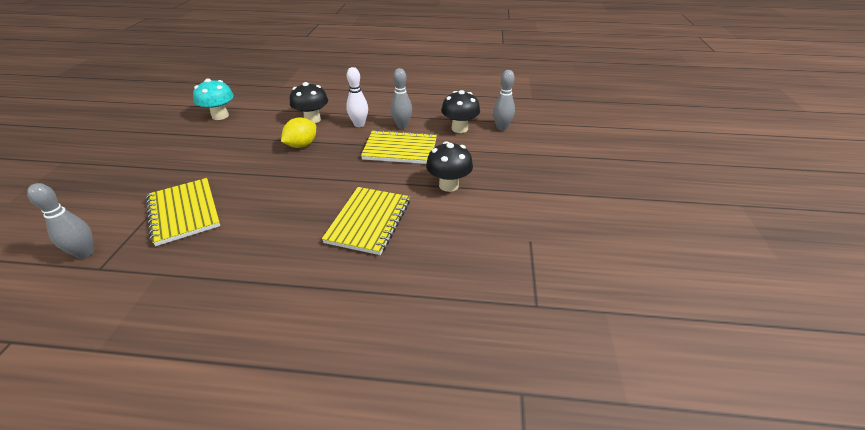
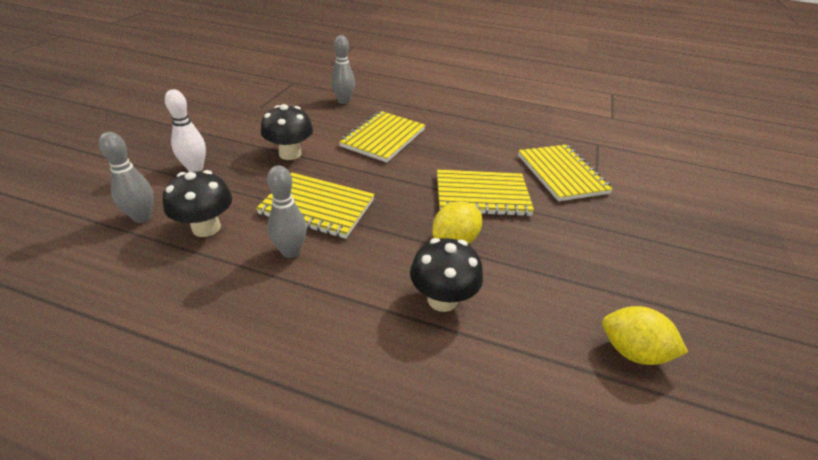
camera: 170 degrees left, 0 degrees up
(85, 253) = (622, 156): grey bowling pin -> grey bowling pin (343, 101)
(220, 116) = (632, 351): turquoise mushroom -> yellow lemon
(274, 178) = (482, 195): none -> yellow notebook
(359, 124) = (360, 269): white bowling pin -> white bowling pin (195, 168)

